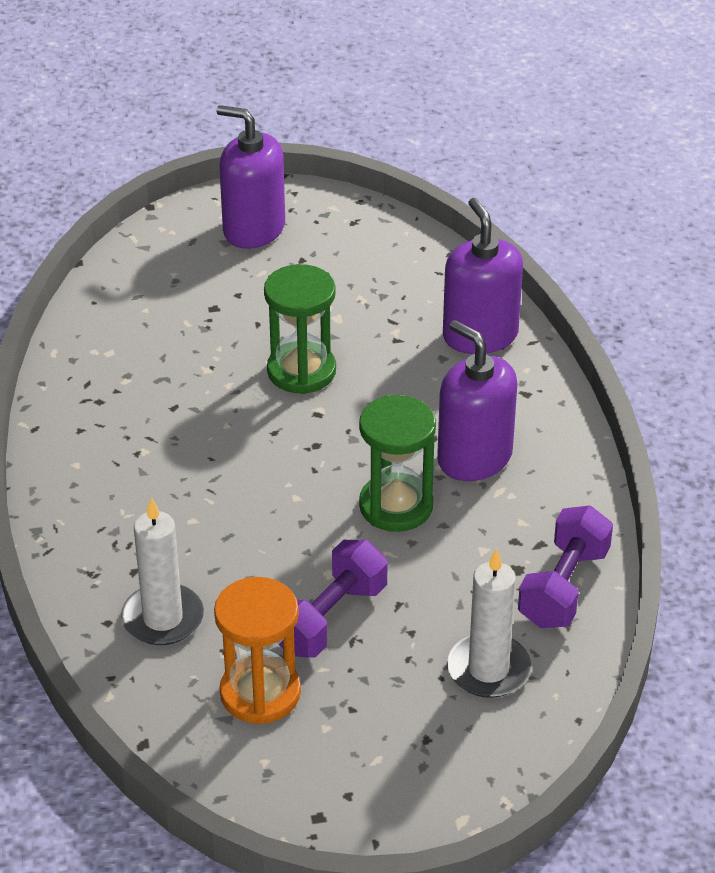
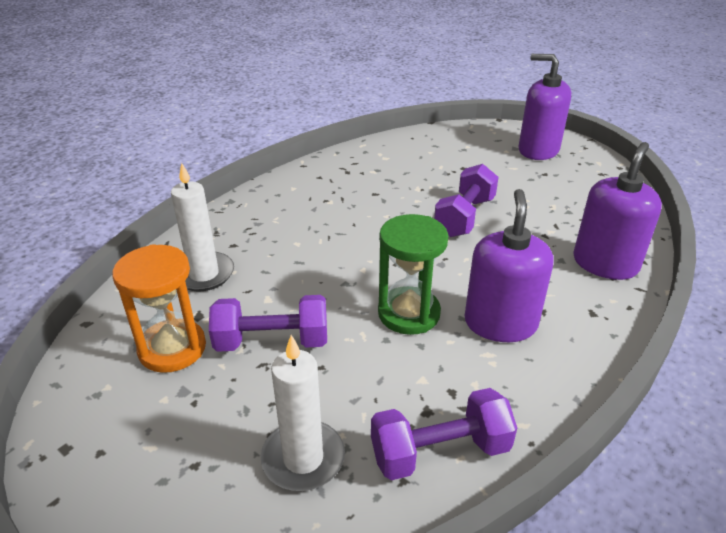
camera: 50 degrees right, 5 degrees down
(254, 229) = (538, 150): purple soap dispenser -> purple soap dispenser turned 45 degrees counterclockwise
(301, 371) = (464, 217): green hourglass -> purple dumbbell

